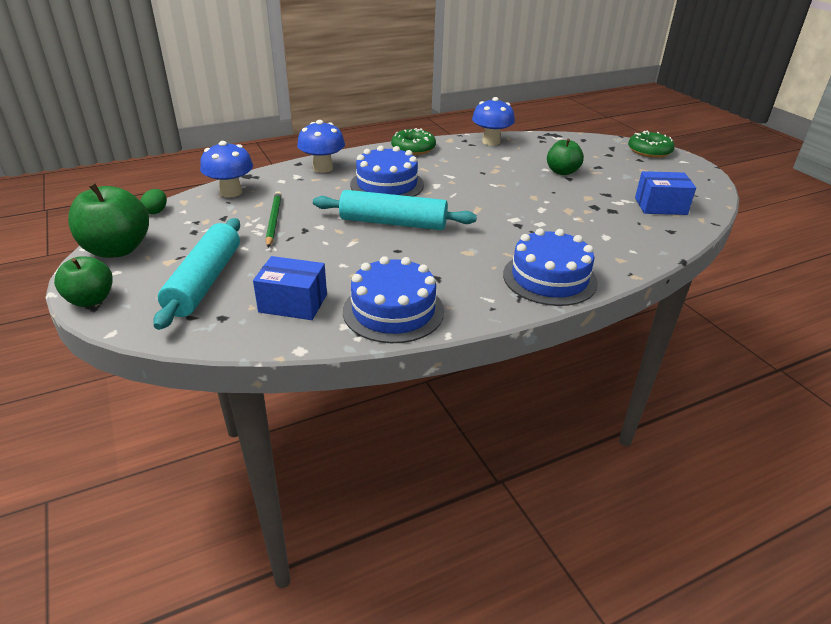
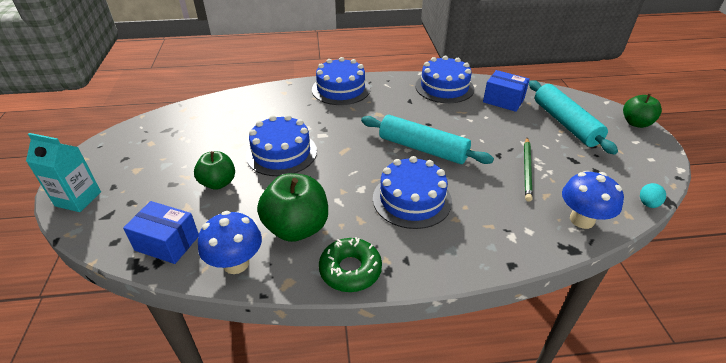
camera: 160 degrees left, 5 degrees up
(117, 249) = (650, 162): green apple -> green apple (297, 228)
(156, 211) = (648, 204): green egg -> turquoise egg
(204, 281) = (565, 123): turquoise rolling pin -> turquoise rolling pin turned 45 degrees counterclockwise
(322, 168) = (480, 246): blue mushroom -> none
(536, 198) = (281, 153): none -> blue cake
(649, 151) = (78, 199): green donut -> turquoise carton
(660, 206) = (193, 125): blue box -> blue box (167, 243)

